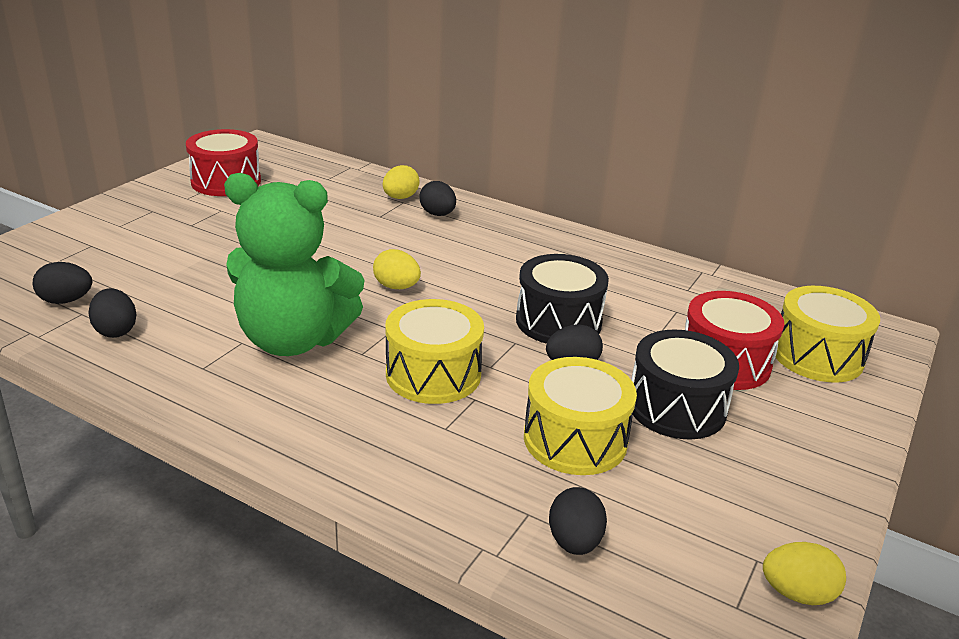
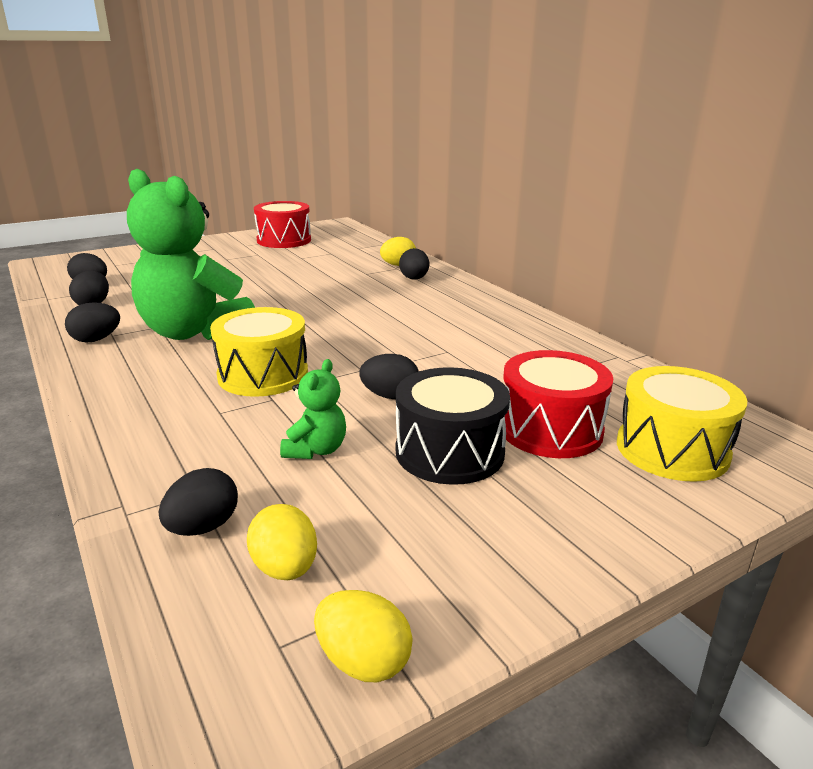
camera: 30 degrees right, 5 degrees down
(193, 379) = (96, 339): none -> black egg
(396, 287) = (316, 316): yellow egg -> yellow egg (285, 568)
(558, 321) = (421, 363): black drum -> none
(575, 439) = (316, 450): yellow drum -> green teddy bear

